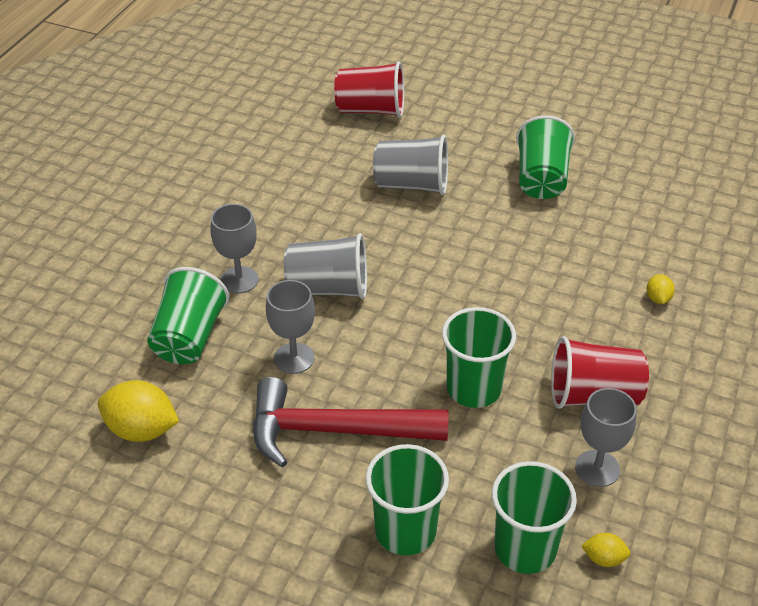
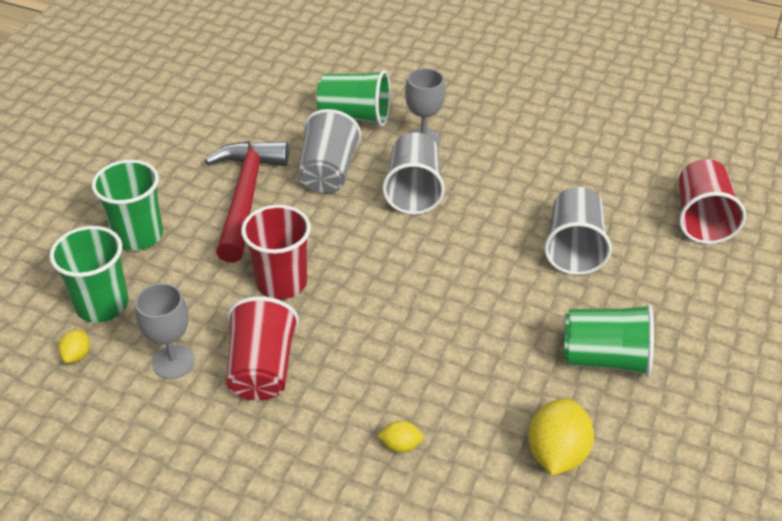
camera: 90 degrees right, 0 degrees up
(141, 430) = (262, 102): yellow lemon -> yellow lemon (556, 453)
(294, 358) = (328, 173): grey goblet -> grey cup
(474, 388) = (281, 282): green cup -> red cup

